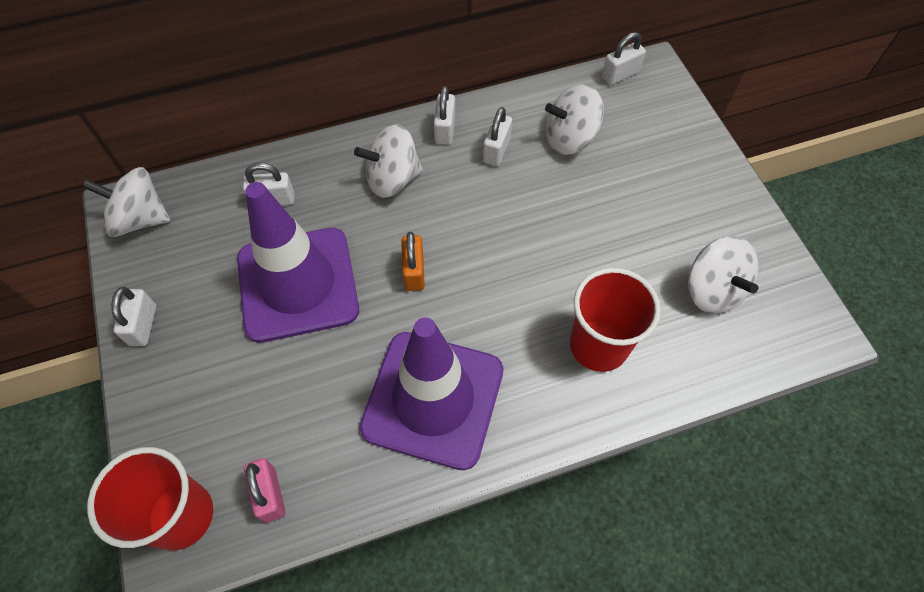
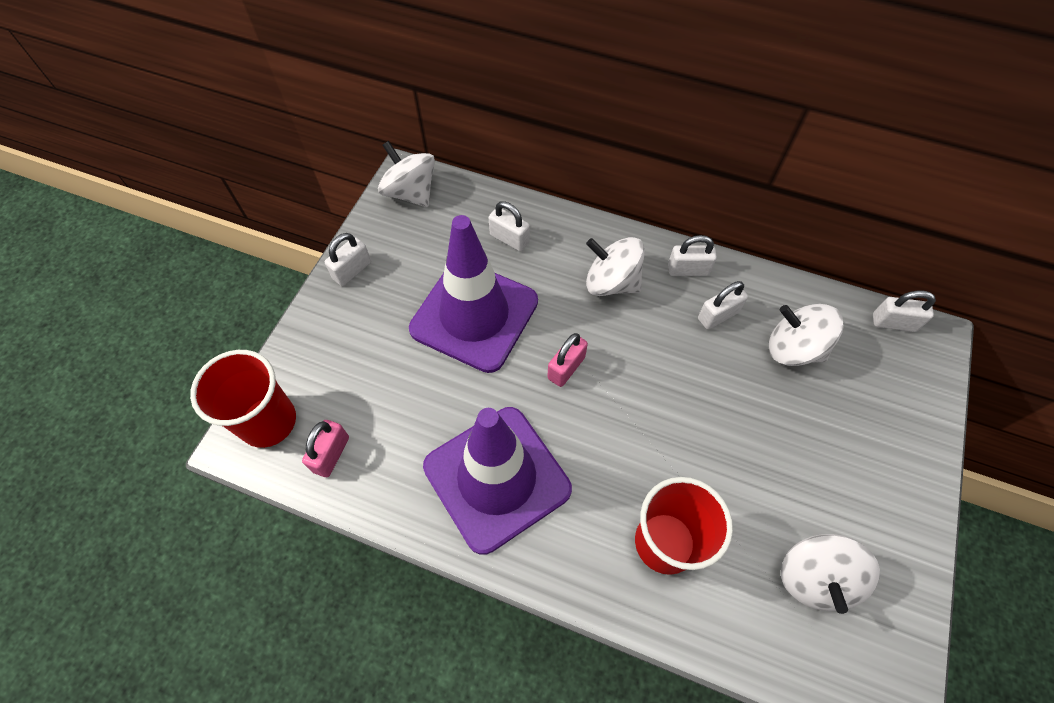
camera: 40 degrees right, 0 degrees up
(414, 272) = (566, 368): orange padlock -> pink padlock
(445, 130) = (688, 270): white padlock -> white padlock turned 45 degrees clockwise

